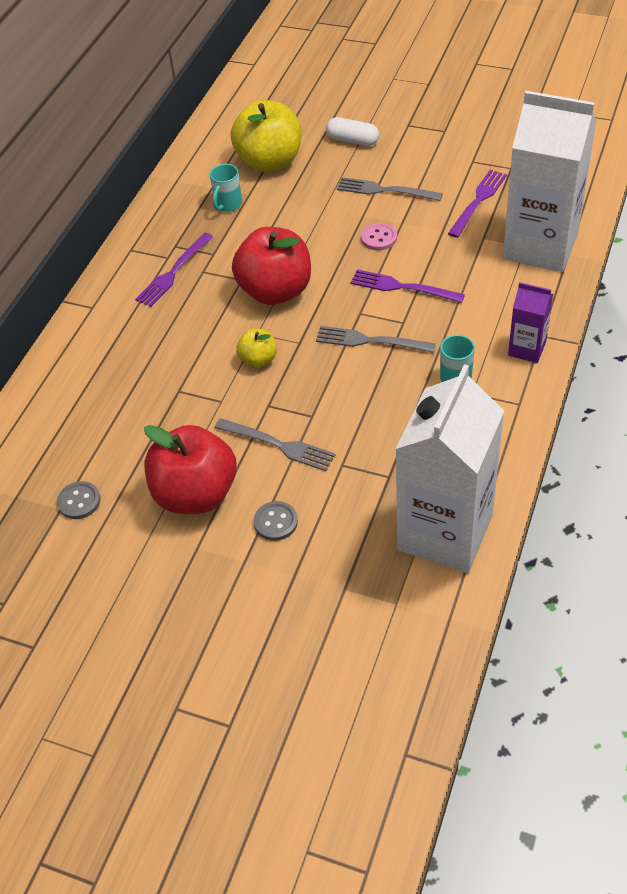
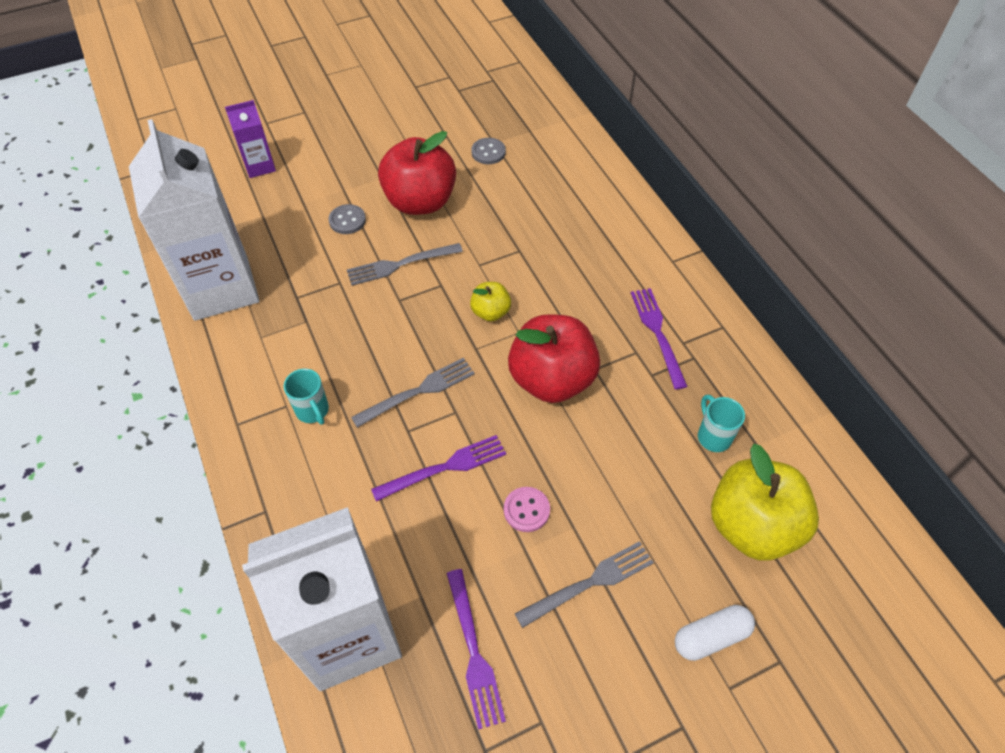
camera: 130 degrees right, 5 degrees up
(527, 349) = (269, 485): purple carton -> purple carton (260, 166)

